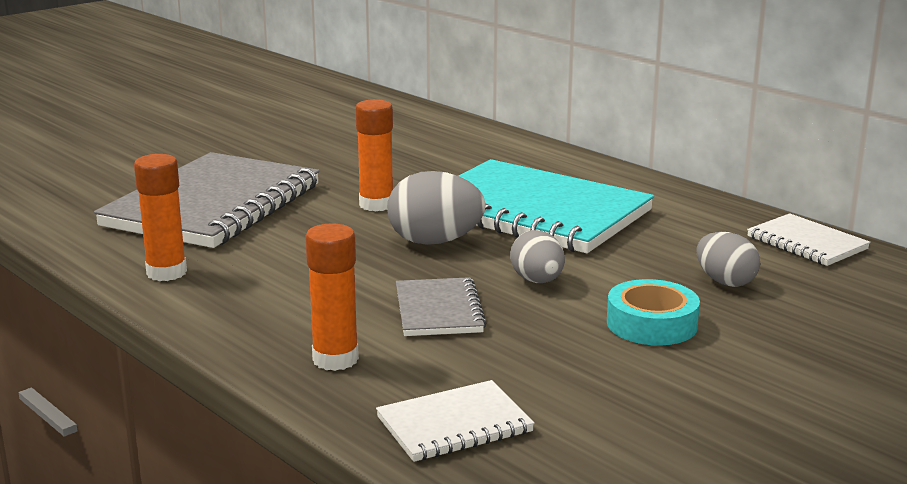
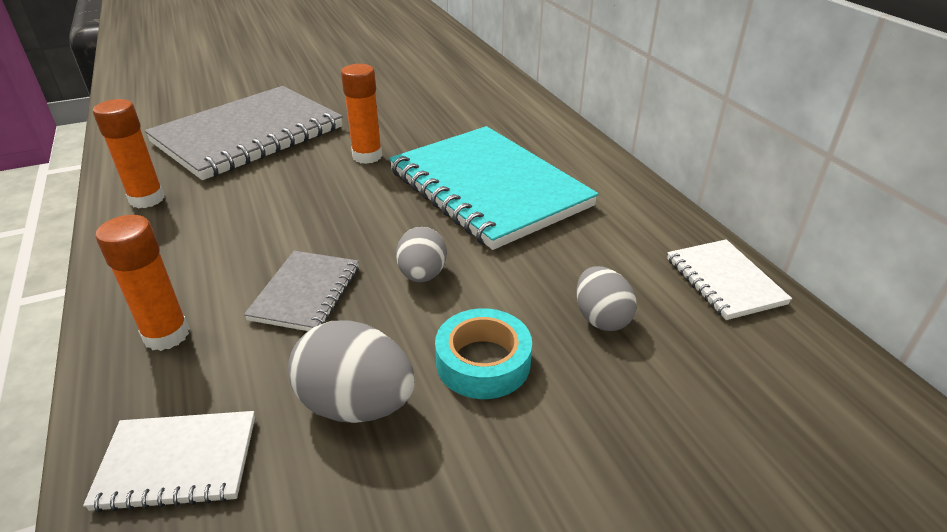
camera: 20 degrees right, 15 degrees up
(435, 242) = (376, 207): grey egg -> grey egg (356, 404)

